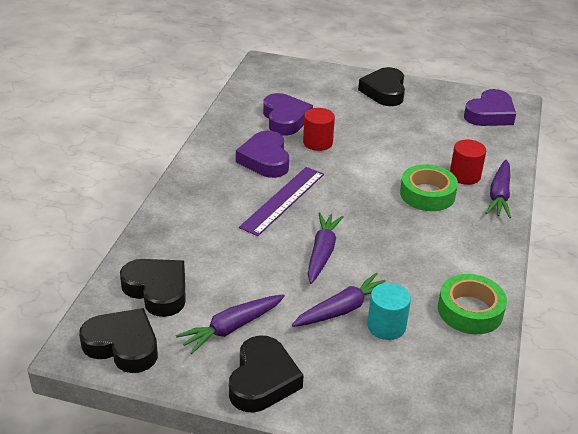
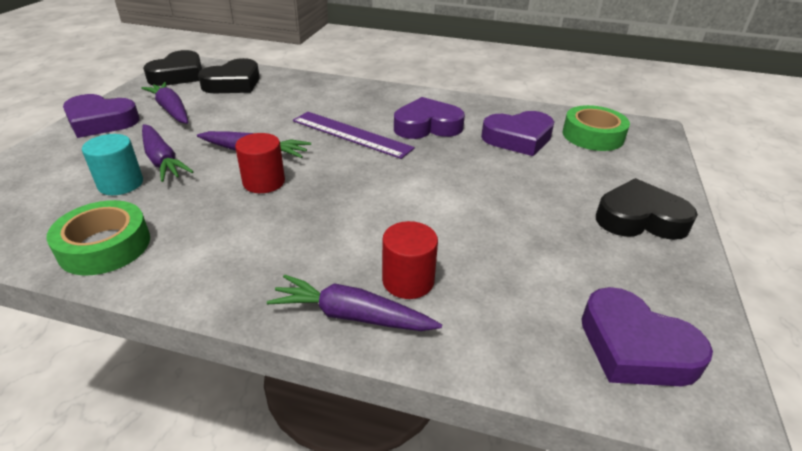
camera: 90 degrees right, 0 degrees up
(262, 380) = (101, 122): black heart -> purple heart
(317, 143) = (471, 157): red cylinder -> red cylinder (264, 182)
(427, 194) = (358, 236): green tape -> green tape (592, 135)

